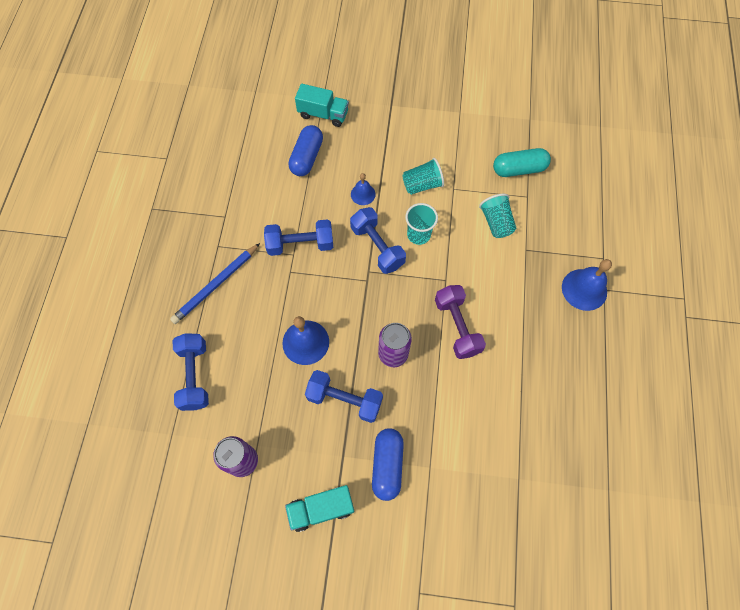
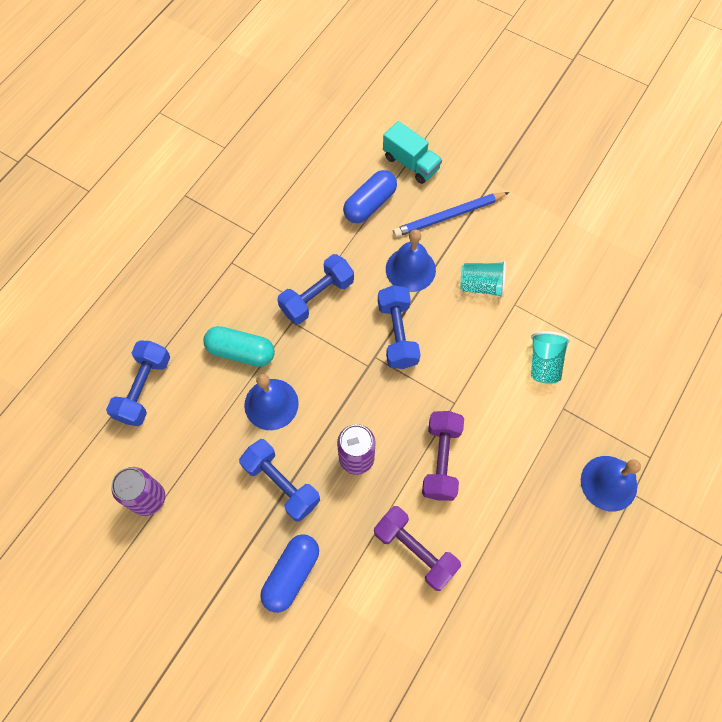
camera: 25 degrees right, 0 degrees up
(216, 285) = (210, 303): blue pencil -> blue pencil (449, 216)
(300, 244) = (317, 296): blue dumbbell -> blue dumbbell turned 60 degrees counterclockwise
(321, 509) = (202, 586): turquoise truck -> none
(363, 194) = (410, 269): blue bell -> blue bell, size x1.70
(418, 234) = (449, 340): turquoise cup -> none
(471, 402) = (415, 550): none -> purple dumbbell
(519, 169) = (602, 313): turquoise capsule -> turquoise capsule (241, 351)

